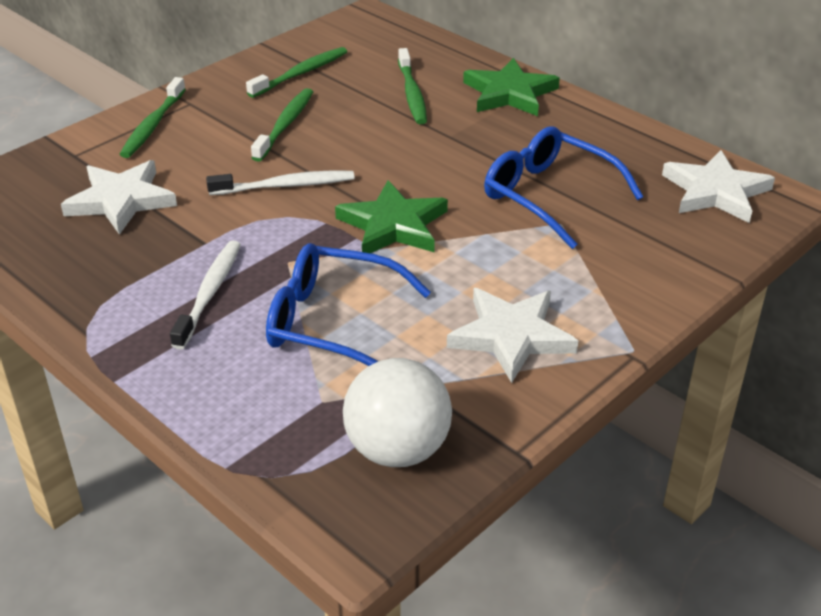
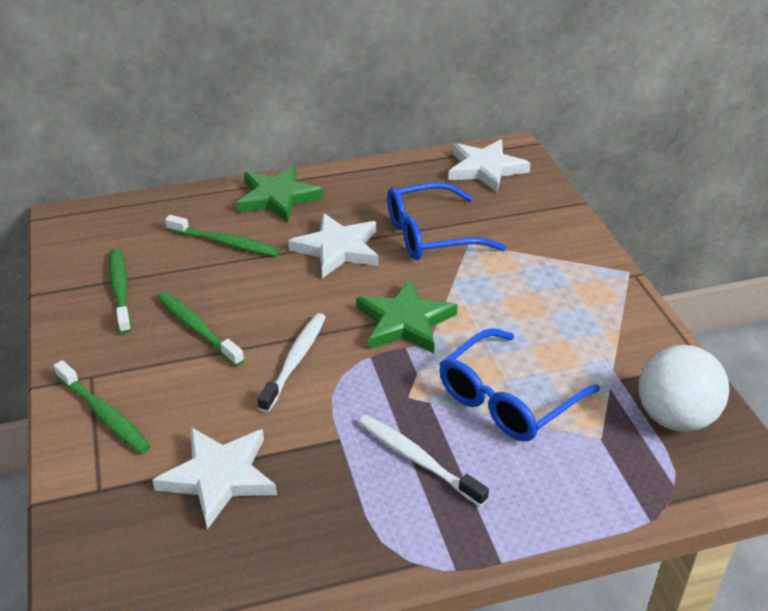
camera: 60 degrees left, 0 degrees up
(511, 336) = (582, 317): white star -> white star (338, 249)

